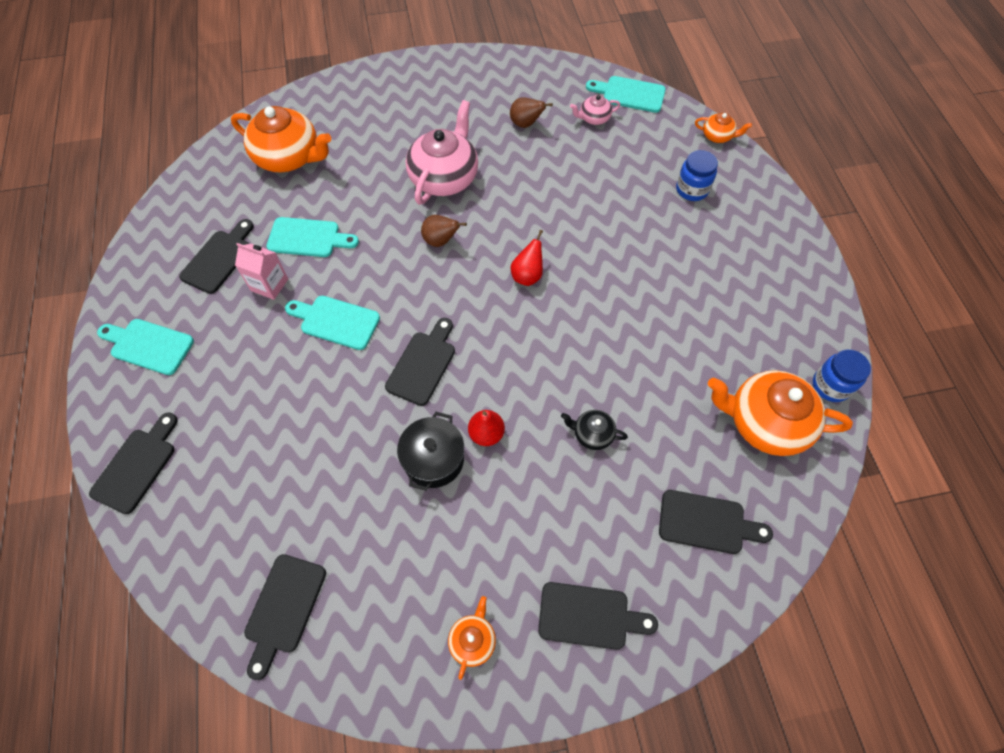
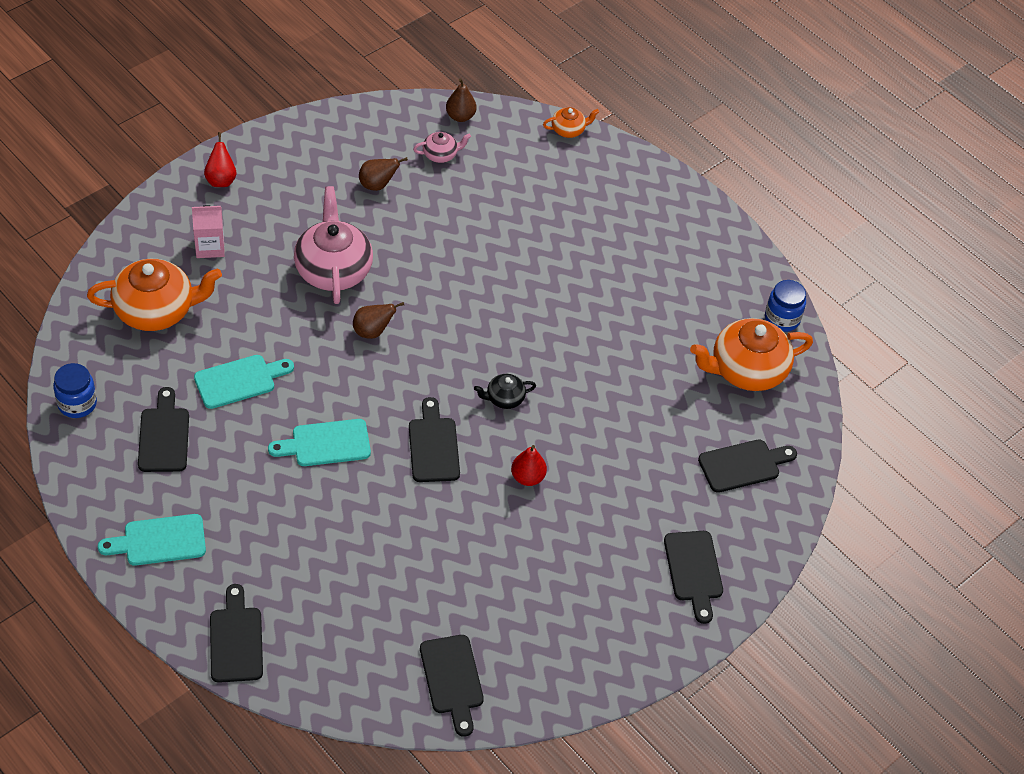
camera: 35 degrees left, 10 degrees down
(269, 285) = (235, 438): pink carton -> pink carton (210, 247)
(433, 459) = (496, 516): black pot -> none
(473, 640) = (617, 628): orange teapot -> none
(527, 276) = (475, 331): red pear -> red pear (221, 180)
(589, 616) = (694, 571): black cutting board -> black cutting board turned 105 degrees clockwise
(592, 434) = (615, 439): black teapot -> black teapot (504, 398)
(594, 118) = (441, 154): pink teapot -> pink teapot turned 150 degrees counterclockwise
(630, 94) = (460, 116): turquoise cutting board -> brown pear
(692, 189) = (575, 192): blue jar -> blue jar (77, 404)

